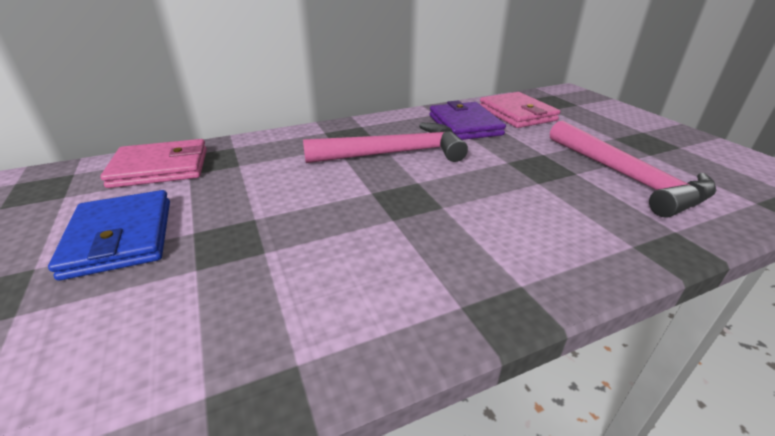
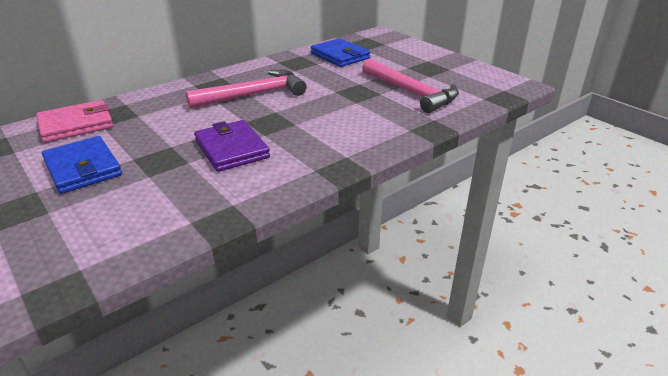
camera: 15 degrees left, 0 degrees up
(464, 125) = (302, 68): purple wallet -> purple wallet (232, 149)
(517, 114) = (340, 56): pink wallet -> blue wallet

